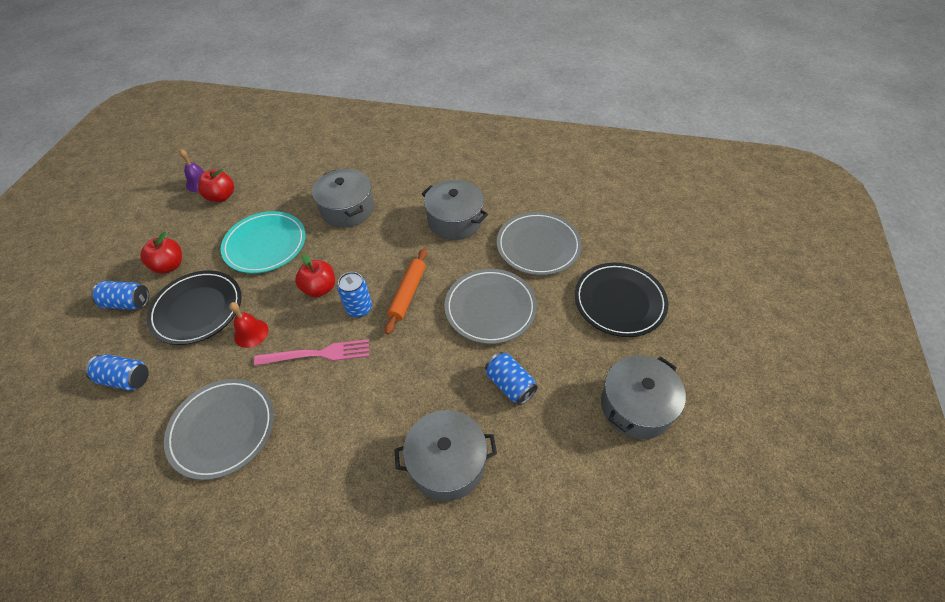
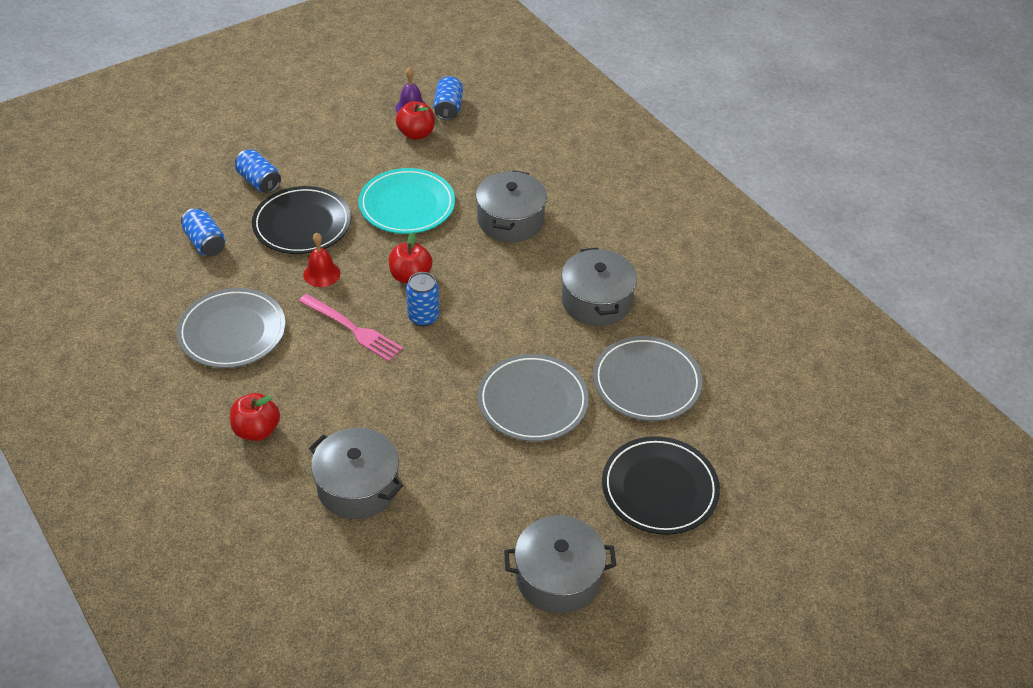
camera: 40 degrees right, 5 degrees down
(169, 266) = (317, 171): red apple -> red apple (257, 430)
(407, 293) = (477, 335): orange rolling pin -> none
(510, 384) = (473, 473): blue can -> blue can (448, 108)

